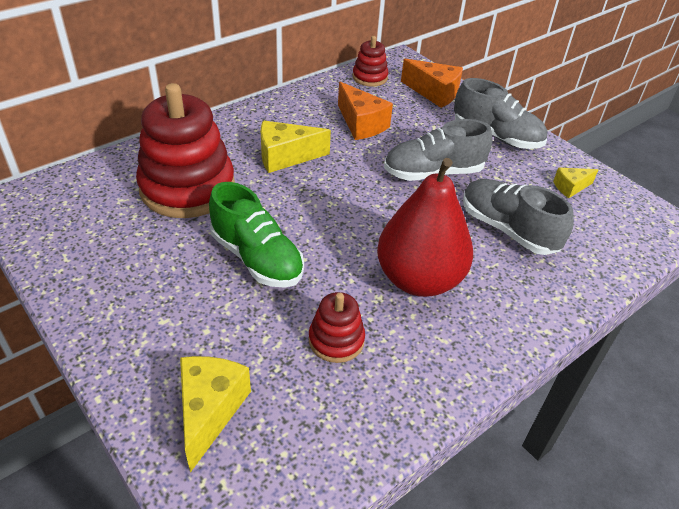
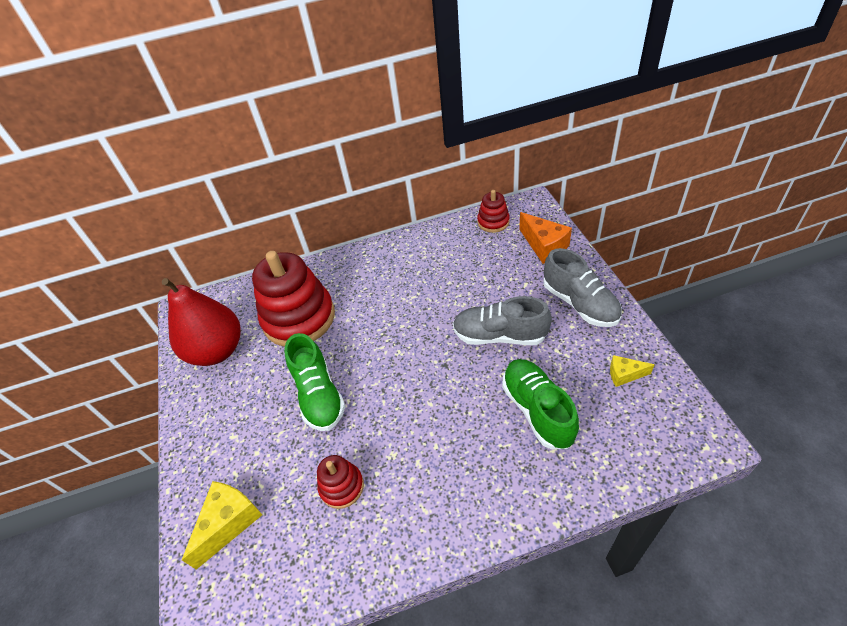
camera: 30 degrees right, 5 degrees up
(285, 157) = (384, 299): yellow cheese -> none
(361, 124) = (461, 273): orange cheese -> none
(419, 279) = (433, 445): red pear -> red pear (217, 351)
(507, 229) = (537, 410): grey shoe -> green shoe

